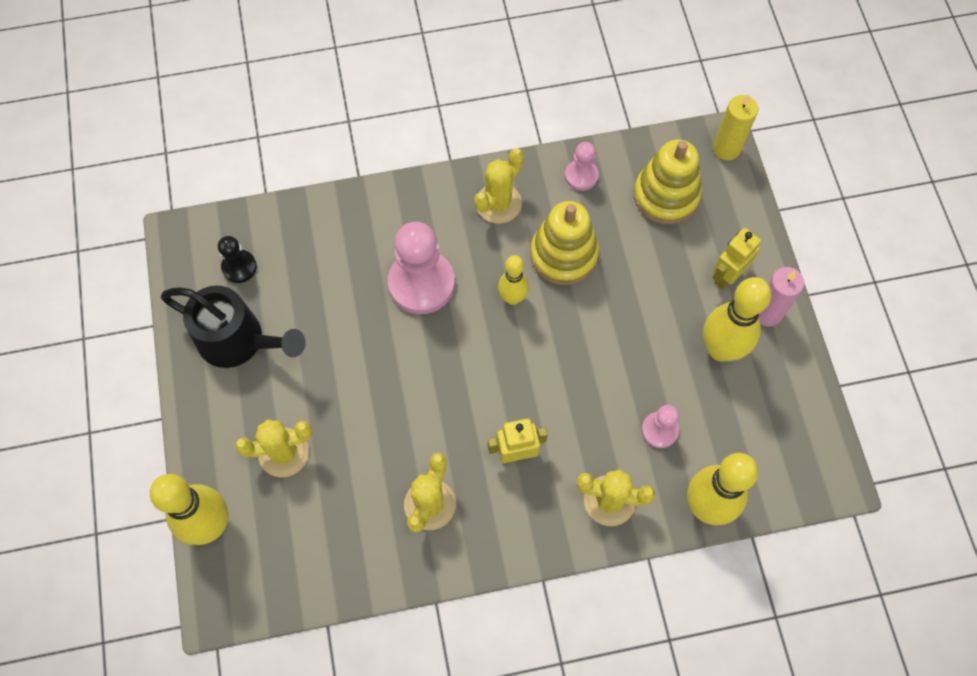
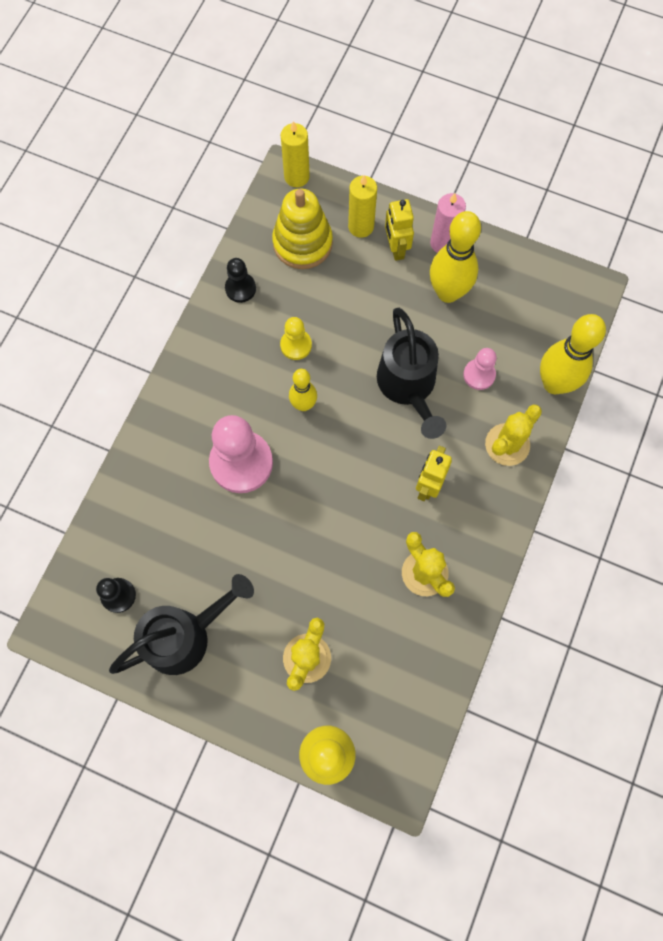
camera: 55 degrees left, 5 degrees up
(498, 203) = (217, 362): yellow cactus -> none
(563, 255) = (296, 345): yellow stacking toy -> yellow pawn
(581, 176) = (240, 288): pink pawn -> black pawn
(599, 375) = (408, 386): none -> black watering can
(723, 232) = (361, 226): none -> yellow candle

